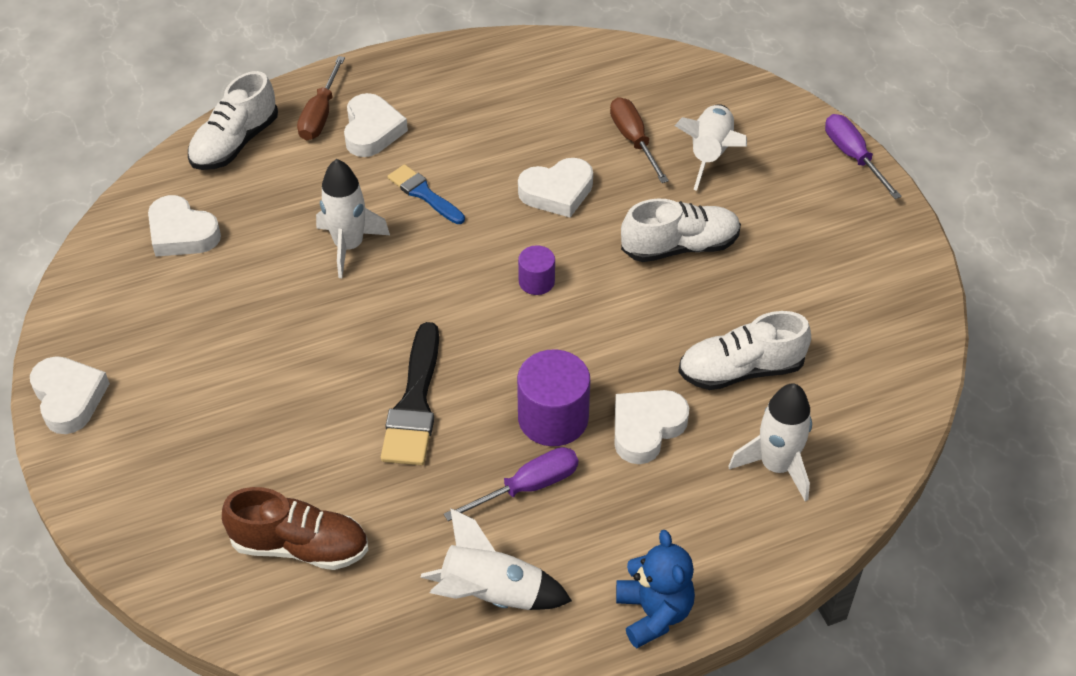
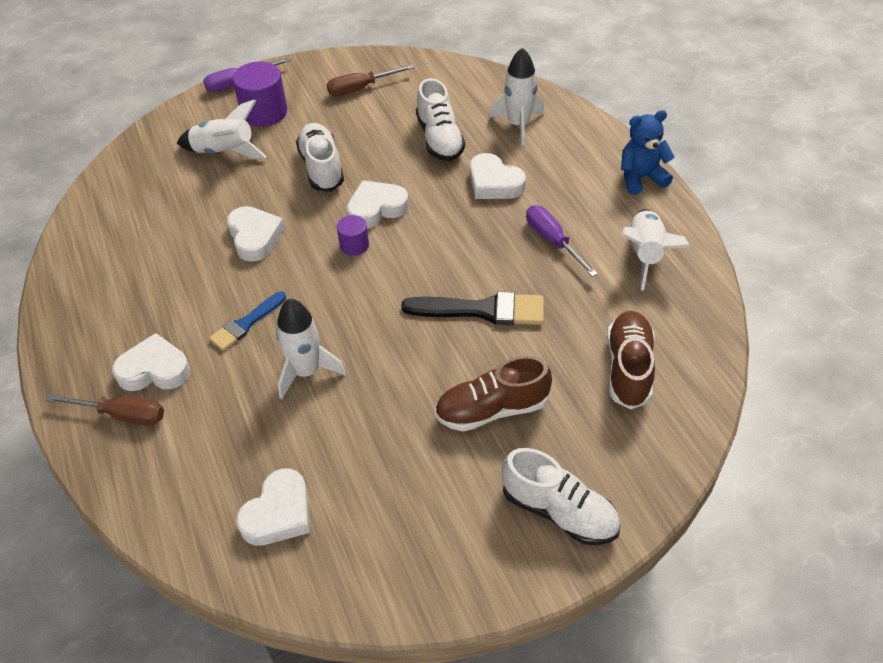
camera: 90 degrees left, 0 degrees up
(69, 398) = (497, 575): white heart -> white heart (376, 208)
(235, 143) = (151, 486): white shoe -> white shoe (559, 511)
(266, 404) = (492, 409): none -> brown shoe
(553, 418) = (489, 230): purple cylinder -> purple cylinder (264, 112)
(633, 140) = (200, 194): brown screwdriver -> brown screwdriver (361, 88)

